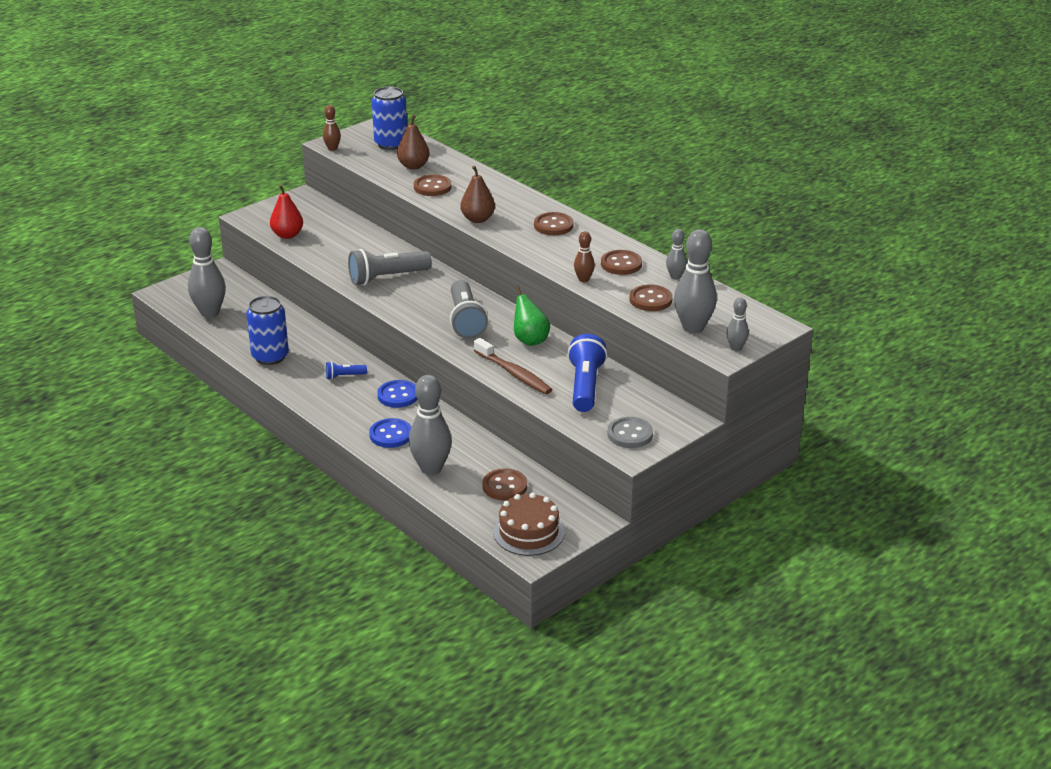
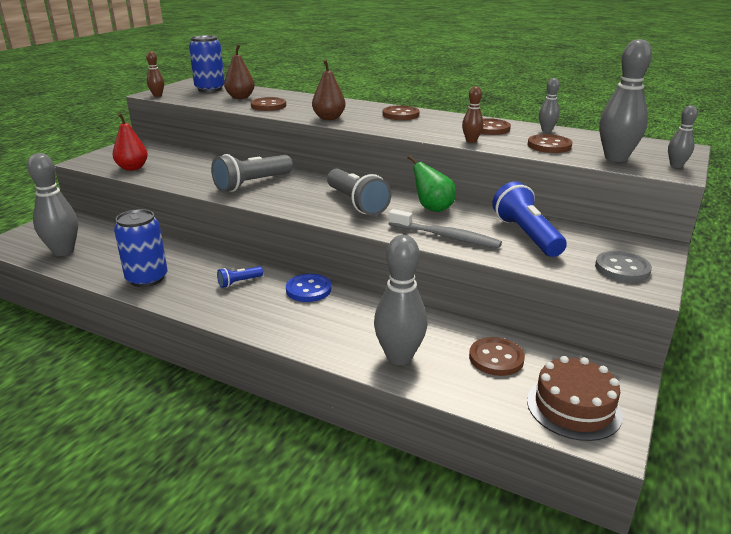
camera: 20 degrees left, 5 degrees down
(391, 435) = (327, 330): blue button -> none
(514, 373) = (446, 236): brown toothbrush -> grey toothbrush

